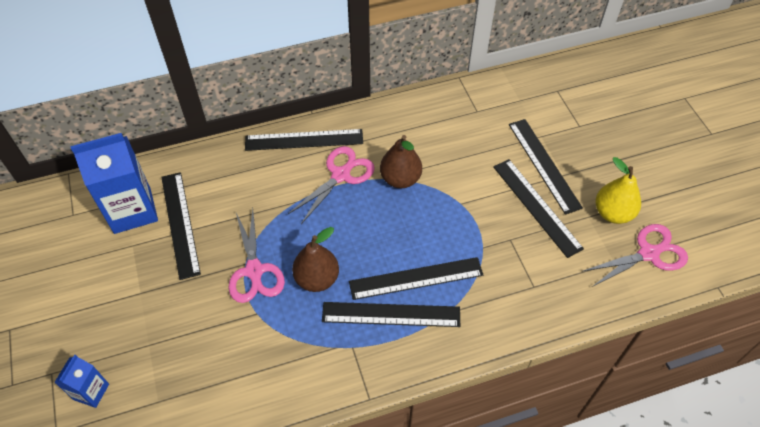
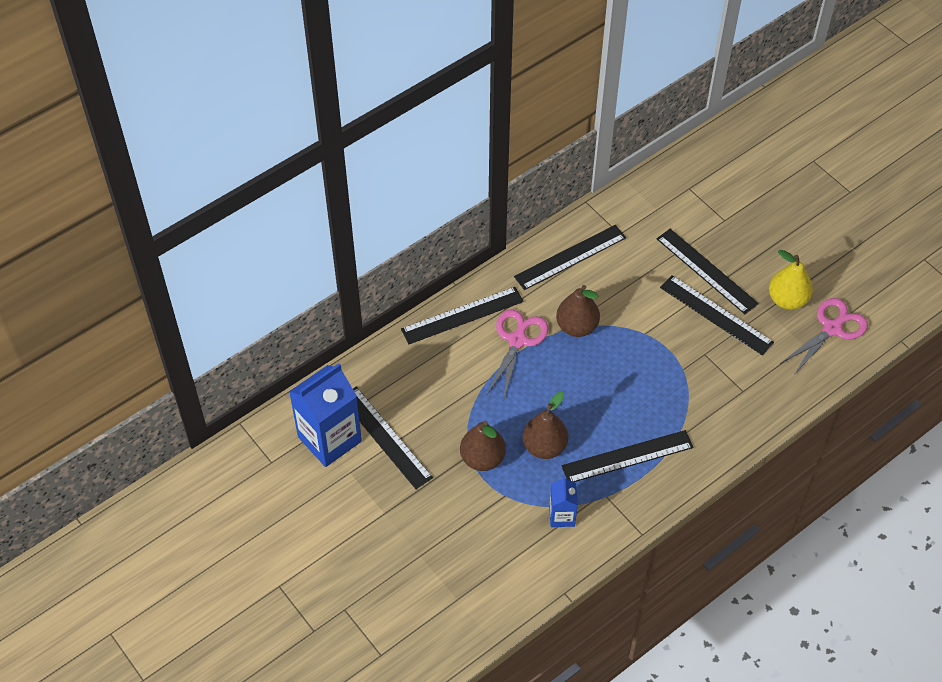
camera: 20 degrees left, 0 degrees up
(91, 392) = (392, 611): blue carton -> blue carton (562, 516)
(254, 271) = (482, 458): pink scissors -> brown pear
(416, 278) = (635, 417): black ruler -> black ruler (570, 257)

